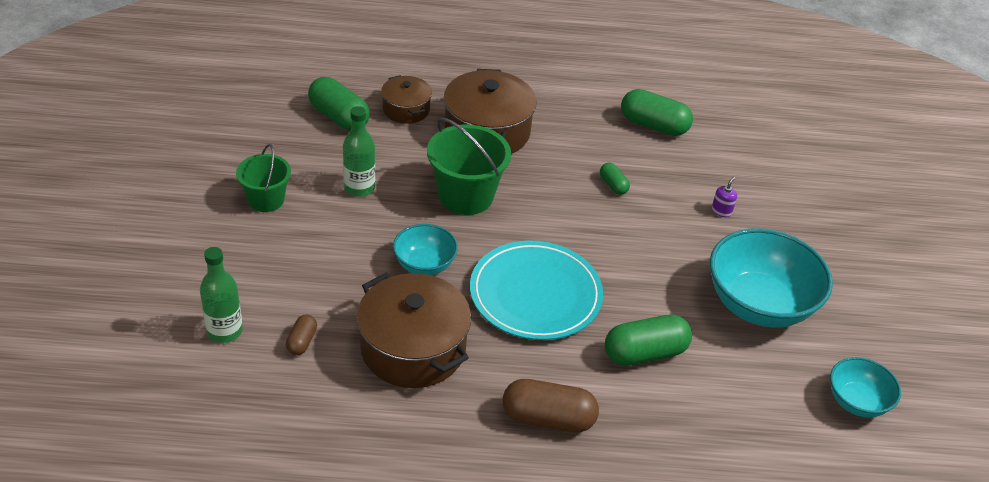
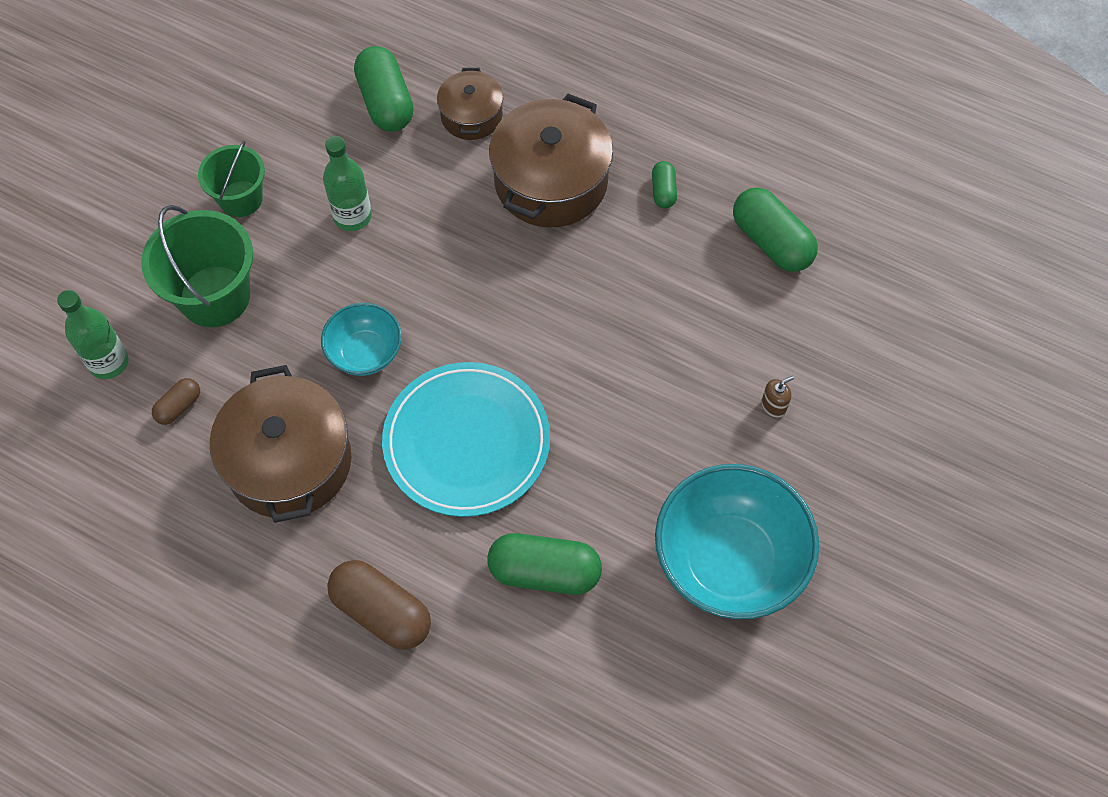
camera: 30 degrees right, 20 degrees up
(466, 196) = (468, 271): green bucket -> green bucket (215, 296)
(613, 185) = (658, 318): green capsule -> green capsule (663, 191)
(721, 211) = (773, 406): purple soap dispenser -> brown soap dispenser
(857, 402) = (759, 743): turquoise bowl -> none

